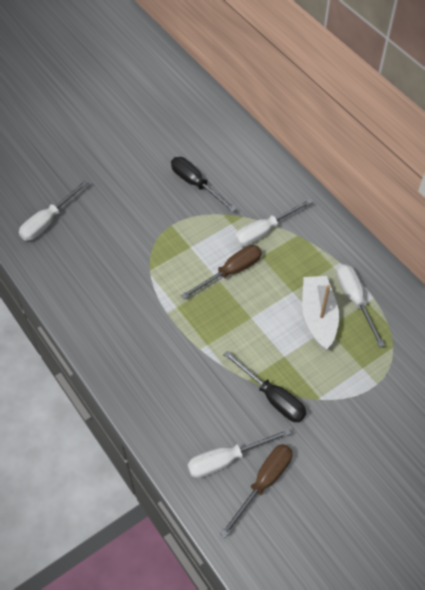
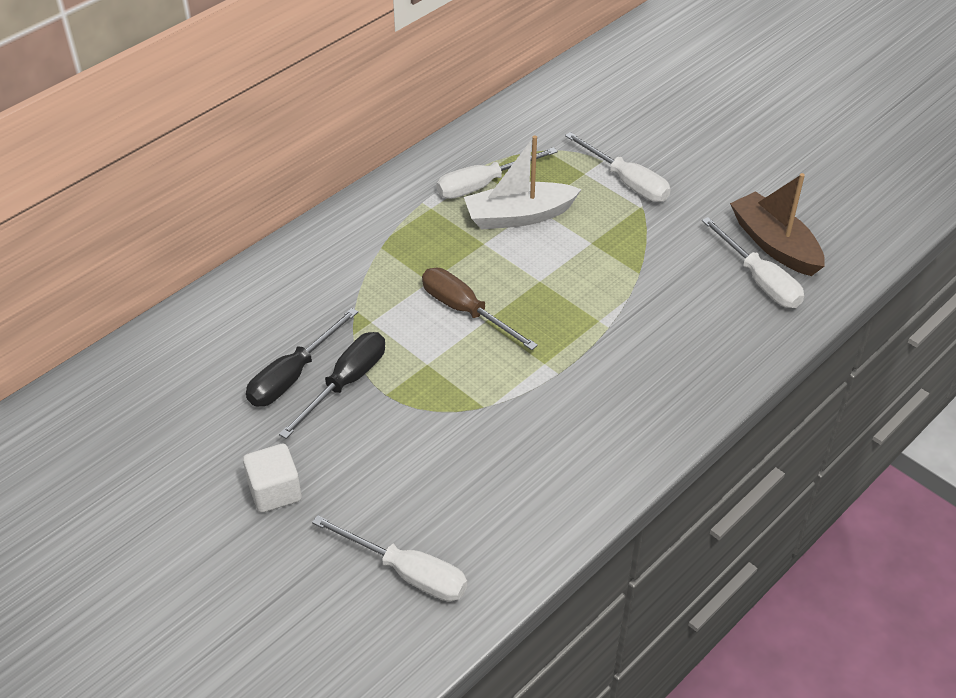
camera: 100 degrees left, 10 degrees down
(116, 172) = (275, 491): none -> white cube
(263, 483) = (775, 244): brown screwdriver -> brown boat
(264, 231) = (380, 282): white screwdriver -> white screwdriver (627, 182)
(272, 397) = (656, 248): black screwdriver -> black screwdriver (345, 383)

